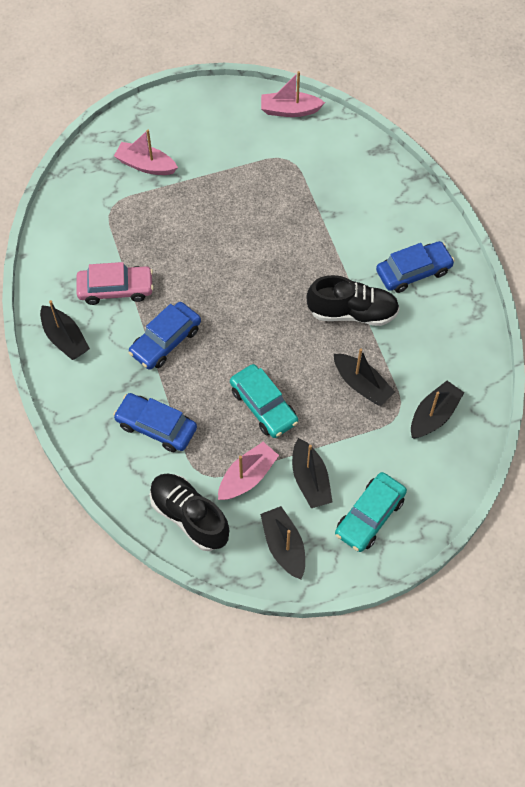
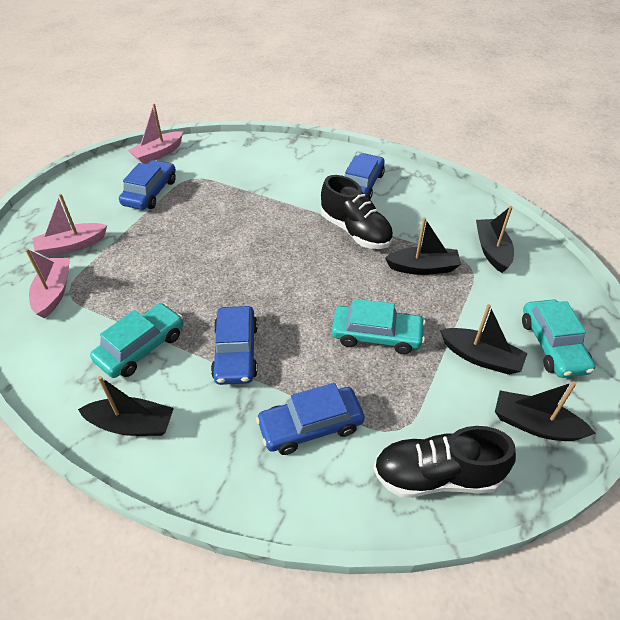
camera: 45 degrees left, 15 degrees down
(115, 289) = (141, 347): pink car -> turquoise car
(244, 151) = (150, 192): none -> blue car
(247, 477) = (436, 397): pink boat -> pink boat (54, 292)
(352, 312) = (355, 231): black shoe -> black shoe turned 90 degrees clockwise

